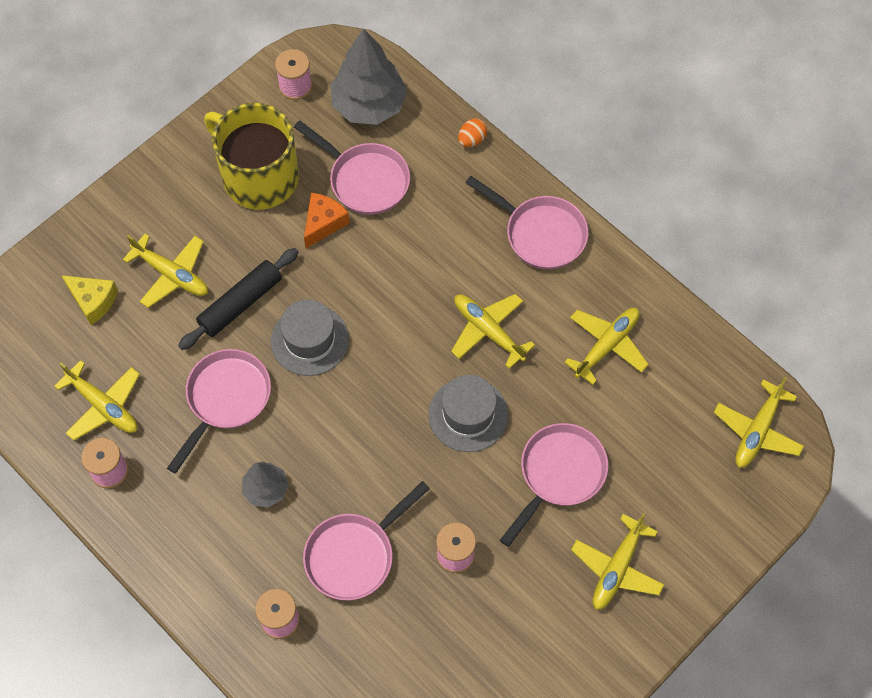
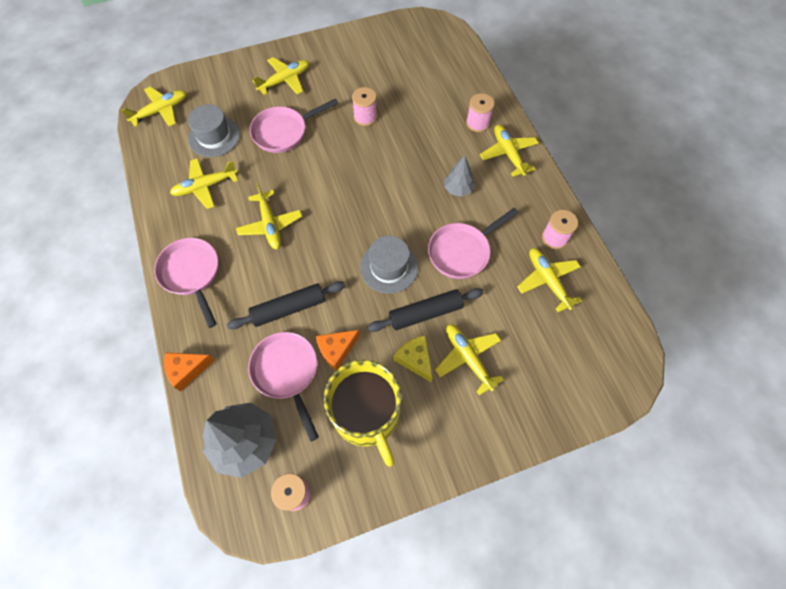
camera: 155 degrees left, 0 degrees up
(93, 301) = (535, 362): yellow cheese -> yellow cheese (415, 359)
(214, 582) = (508, 153): none -> yellow plane
(354, 555) = (421, 137): pink pan -> none
(402, 243) = (289, 308): none -> black rolling pin
(468, 414) = (314, 182): grey hat -> grey hat (214, 136)
(472, 140) = (187, 370): orange egg -> orange cheese

